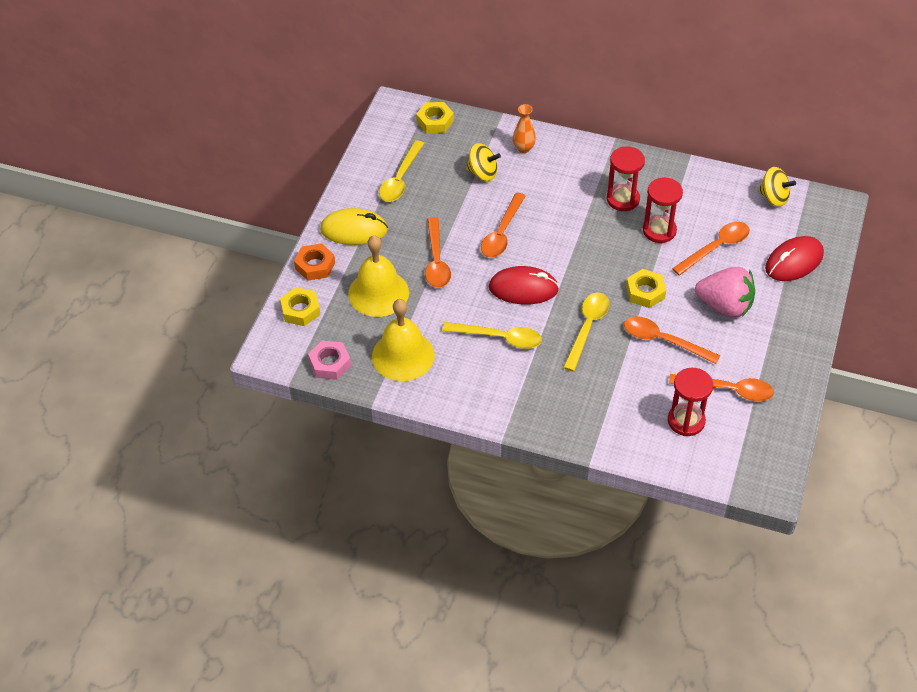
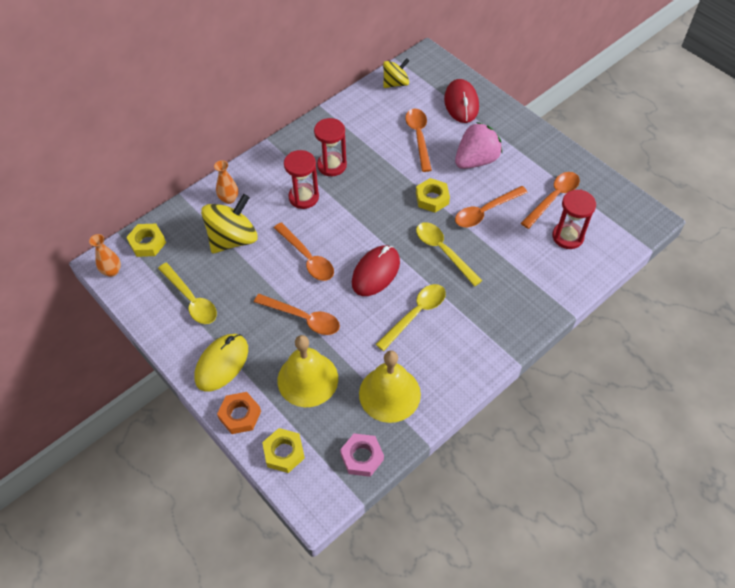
camera: 60 degrees left, 5 degrees up
(390, 115) = (112, 271): none -> orange vase
(482, 173) = (233, 239): yellow spinning top -> yellow spinning top, size x1.63
(659, 230) = (379, 160): red hourglass -> red hourglass (303, 197)

